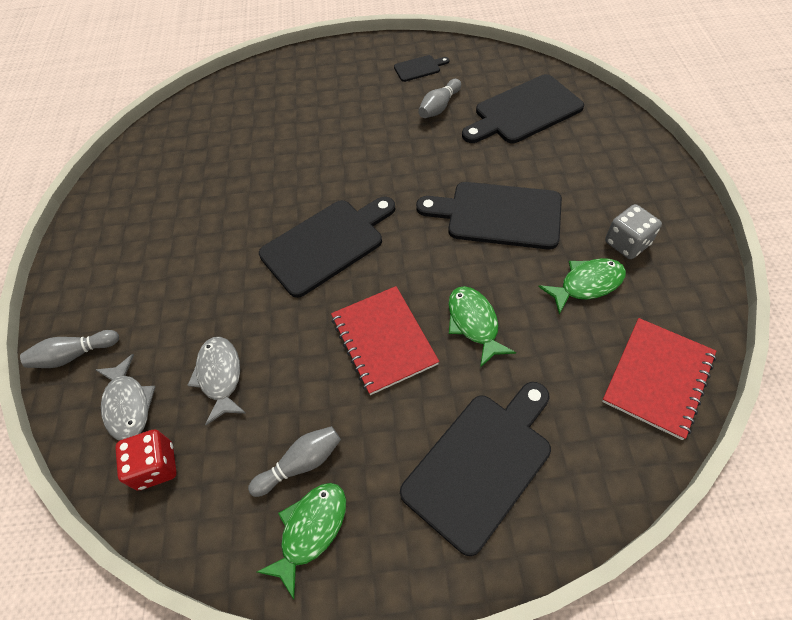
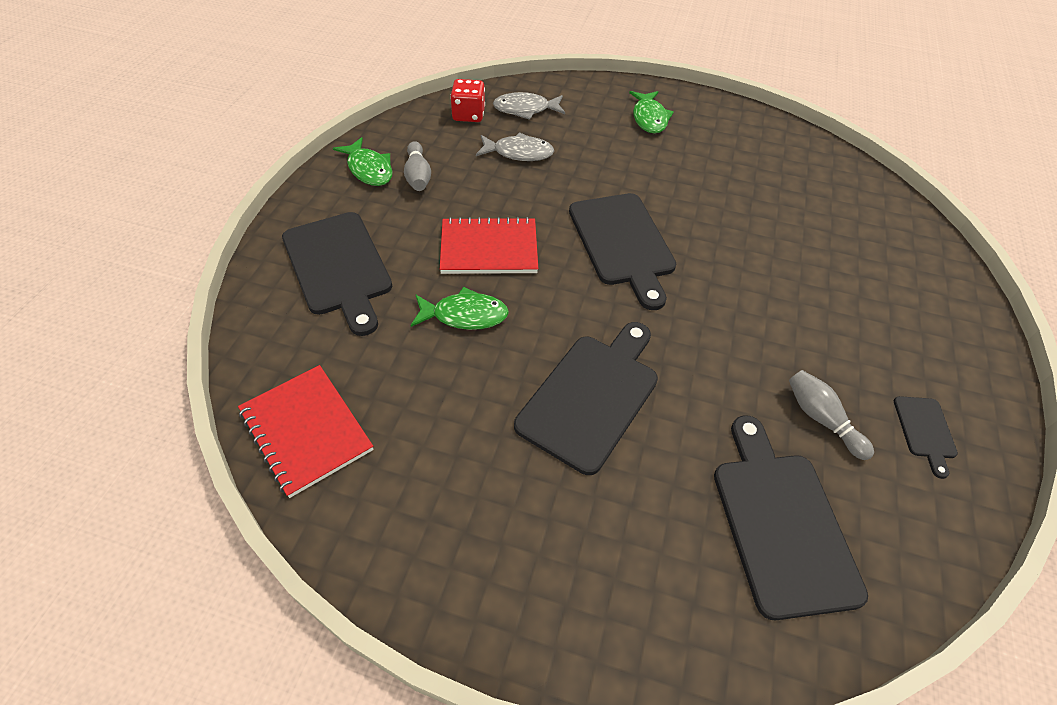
camera: 105 degrees right, 5 degrees down
(74, 355) = (585, 92): grey bowling pin -> none
(587, 284) = (448, 432): green fish -> green fish (649, 118)
(627, 243) = (477, 509): grey dice -> none

